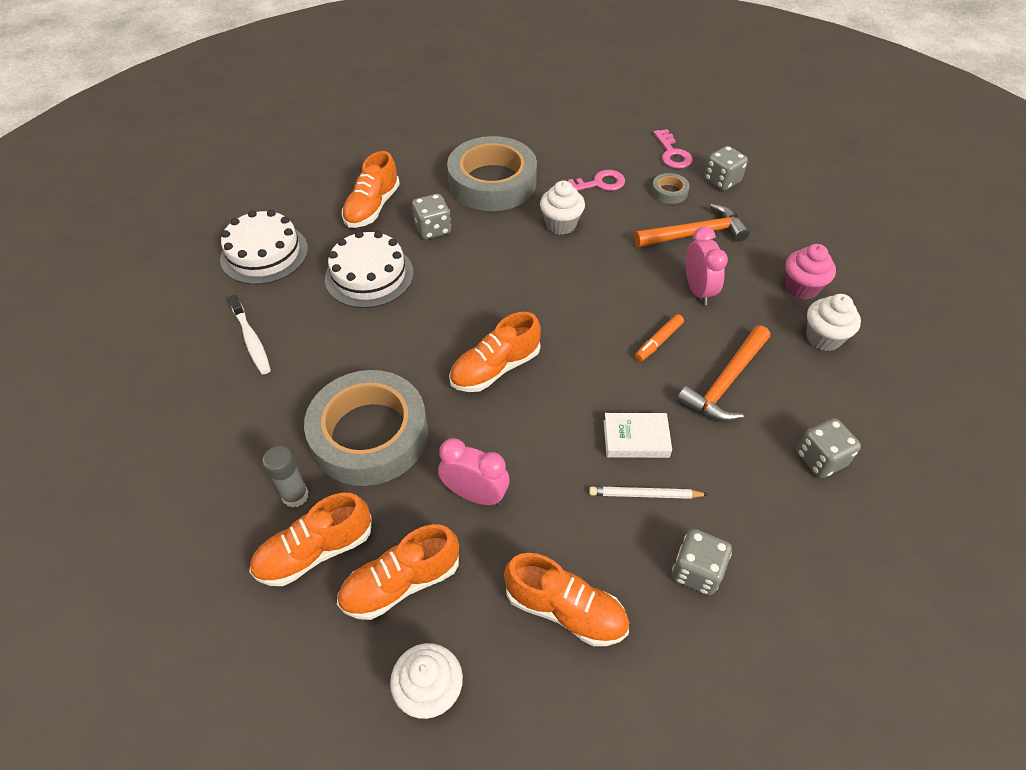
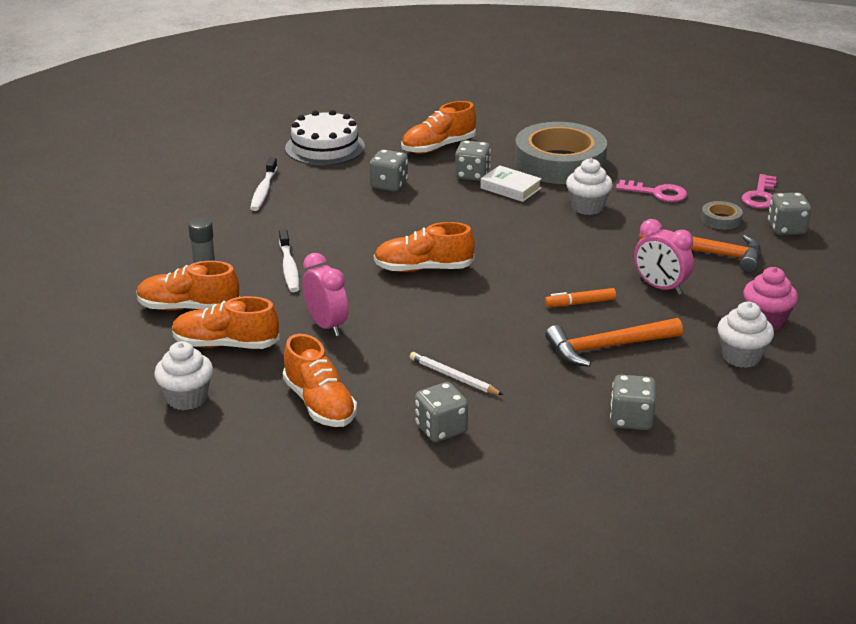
camera: 35 degrees right, 20 degrees down
(369, 275) = (389, 185): white cake -> grey dice
(369, 434) = (289, 267): grey tape -> white toothbrush
(636, 439) = (486, 347): white book -> white book (510, 188)
(698, 290) = (660, 287): pink clock -> pink clock turned 105 degrees clockwise

